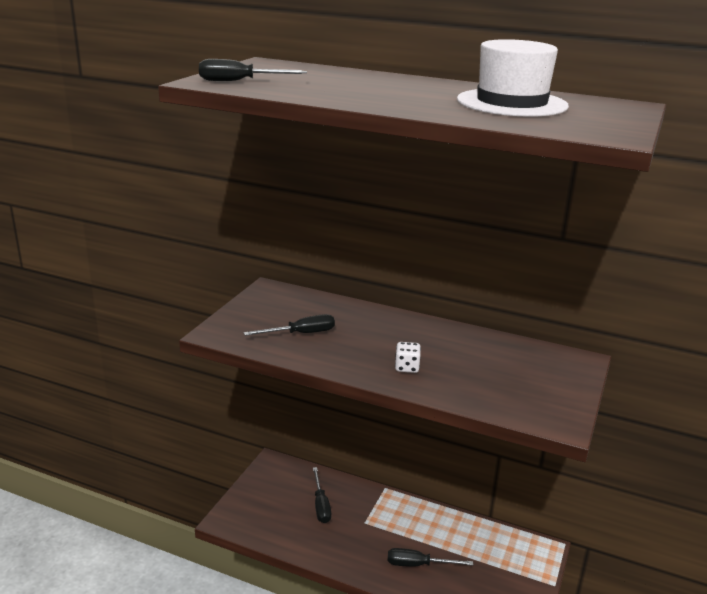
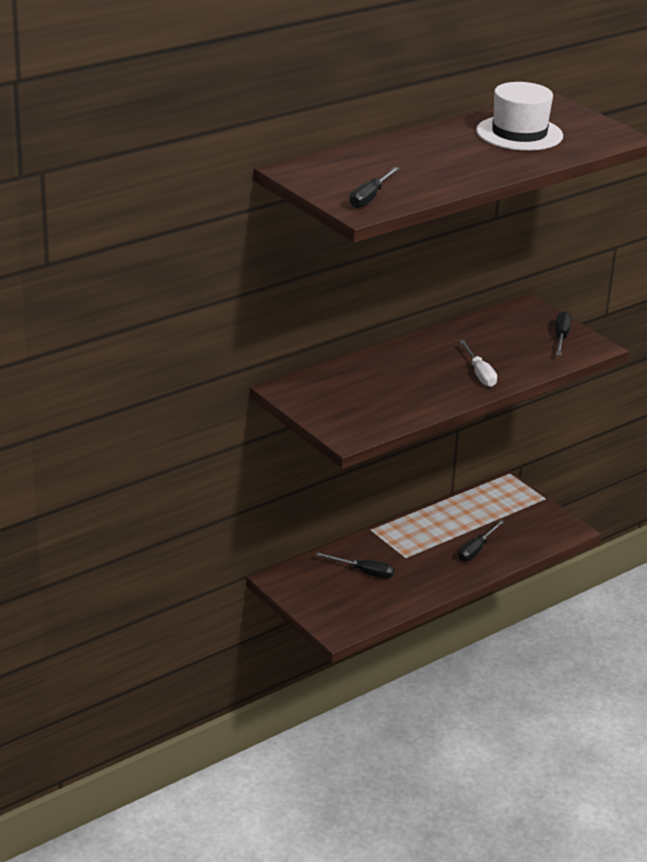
camera: 60 degrees left, 5 degrees up
(301, 334) = (385, 399): black screwdriver -> black screwdriver (561, 337)
(407, 367) = (479, 373): white dice -> white screwdriver

